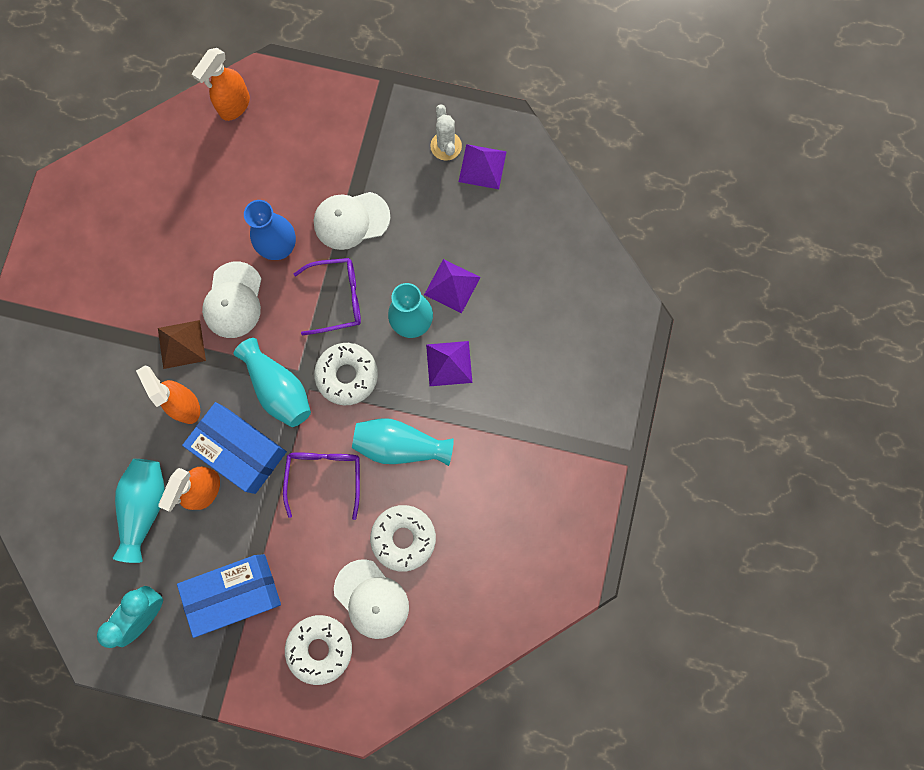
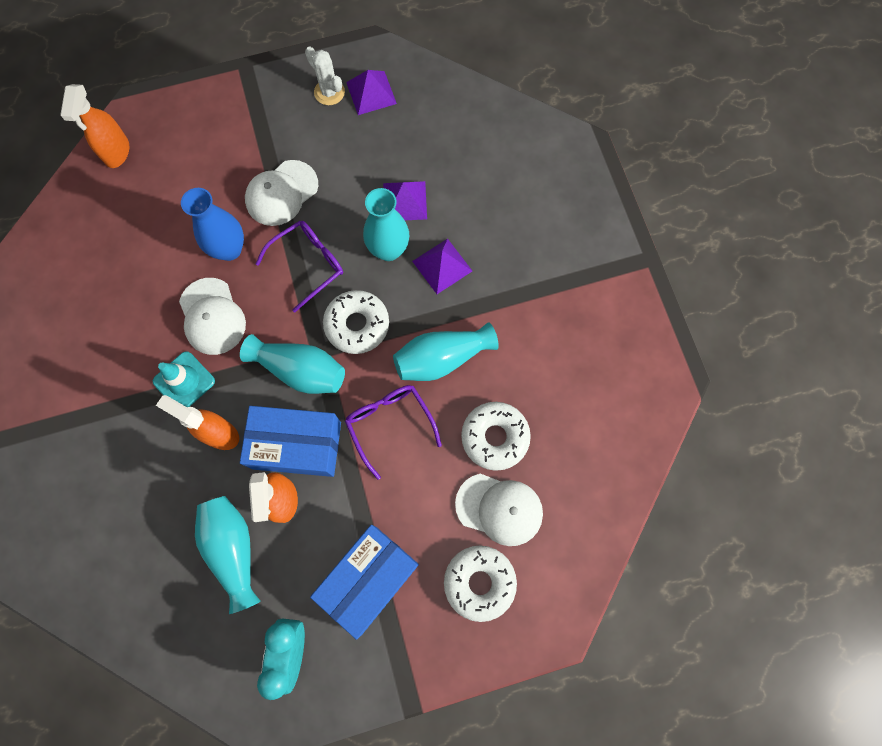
camera: 30 degrees left, 5 degrees down
(181, 344) = (184, 381): brown pyramid -> turquoise traffic cone

